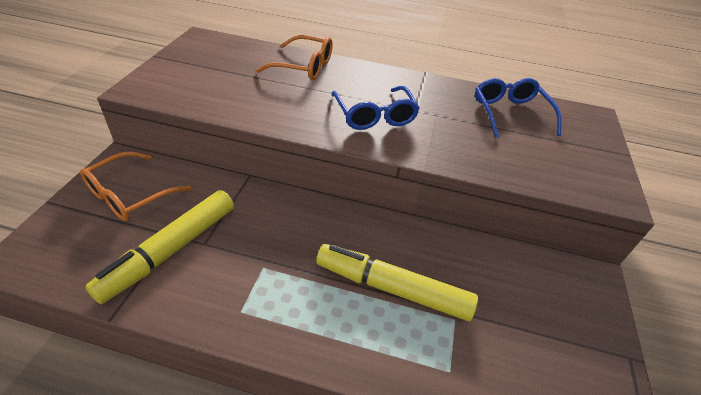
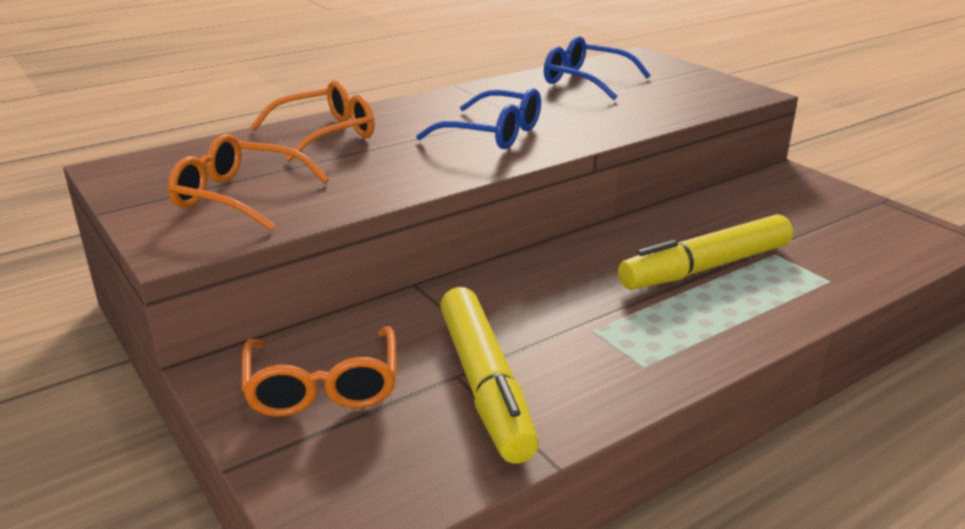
camera: 45 degrees left, 15 degrees down
(203, 79) = (238, 197): none -> orange glasses

